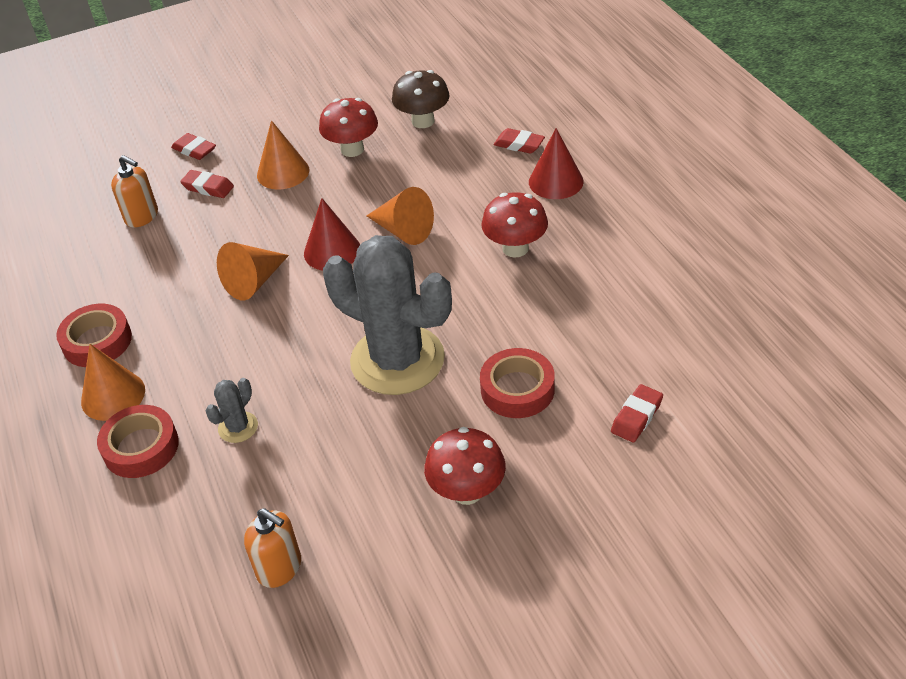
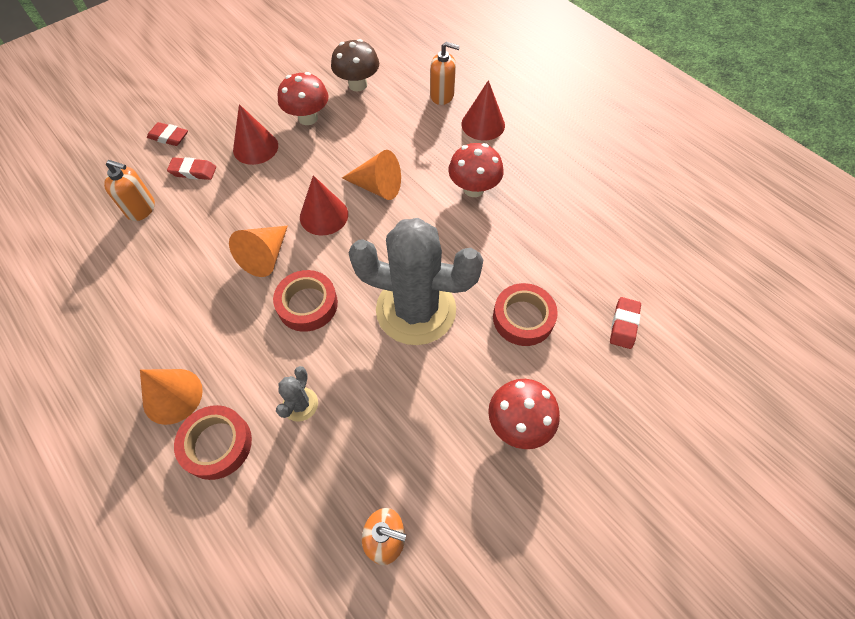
camera: 20 degrees left, 15 degrees up
(97, 341) = (139, 342): red tape -> red tape (307, 304)
(283, 172) = (255, 147): orange cone -> red cone
(519, 144) = (442, 96): red eraser -> orange soap dispenser

